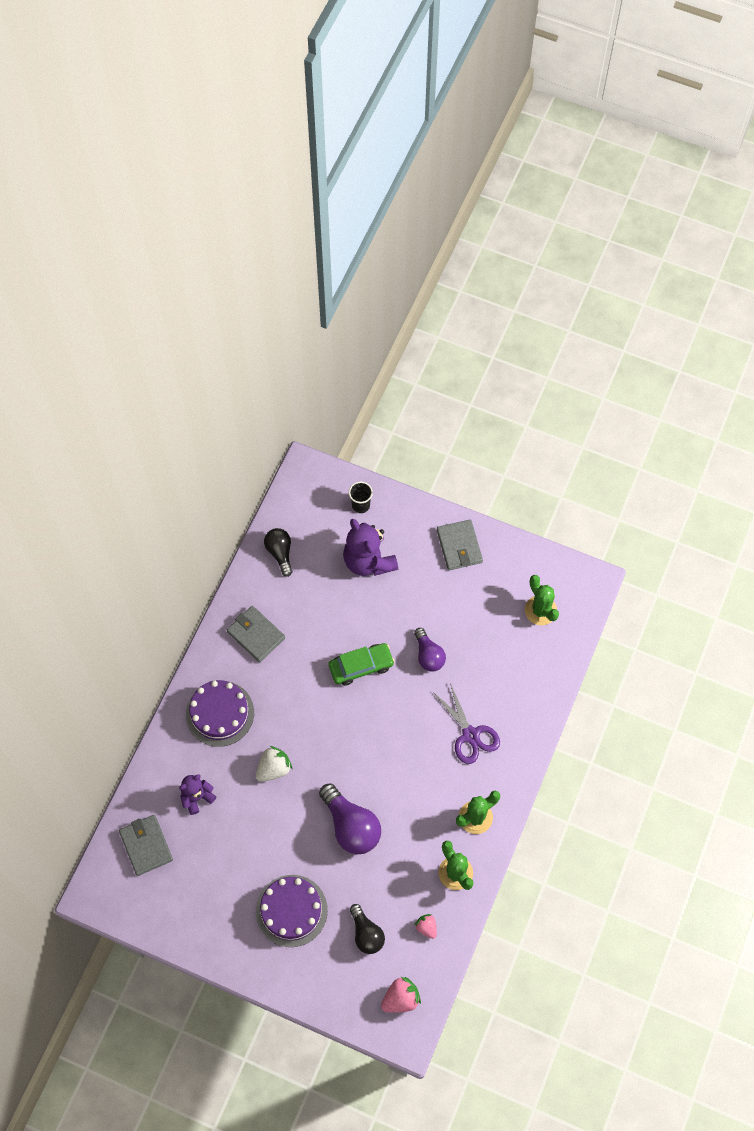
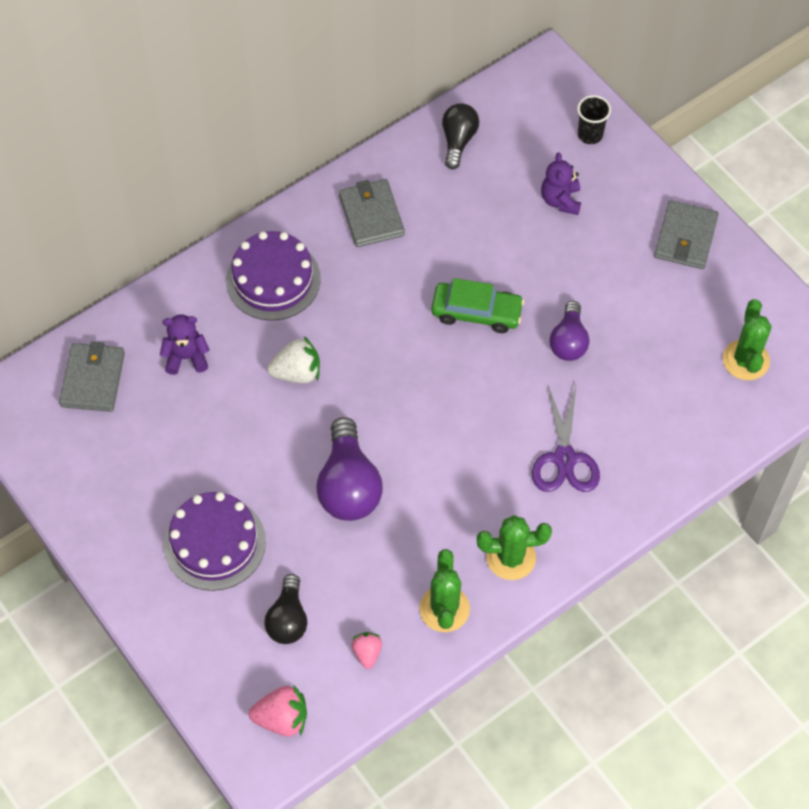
camera: 30 degrees right, 5 degrees down
(368, 561) = (560, 200): purple teddy bear -> purple teddy bear, size x0.58

